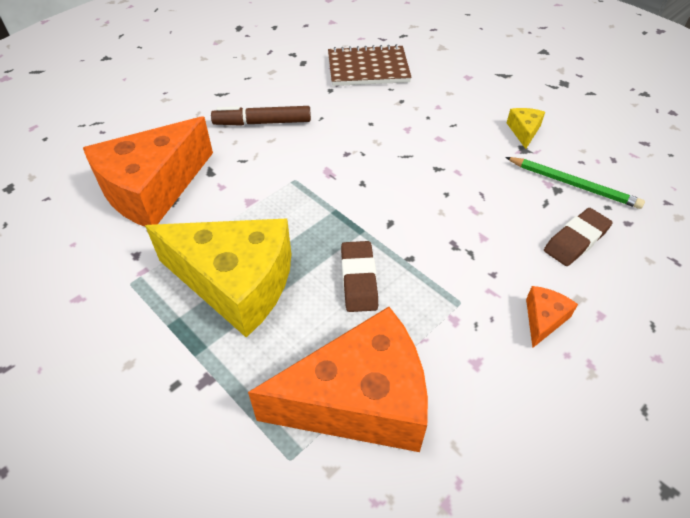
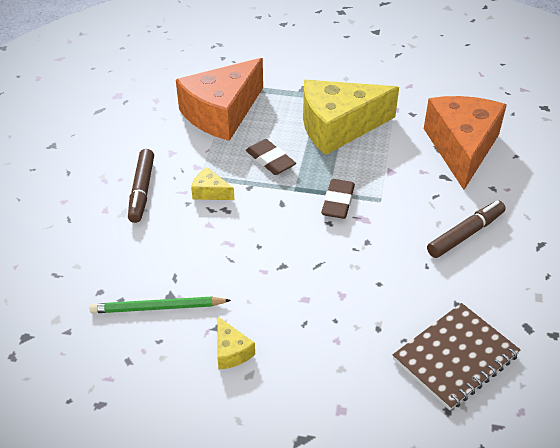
camera: 145 degrees right, 5 degrees down
(459, 274) = (210, 192): none -> yellow cheese
(543, 319) = (142, 190): orange cheese -> brown marker
(576, 240) = (138, 254): brown eraser -> brown eraser (338, 202)

